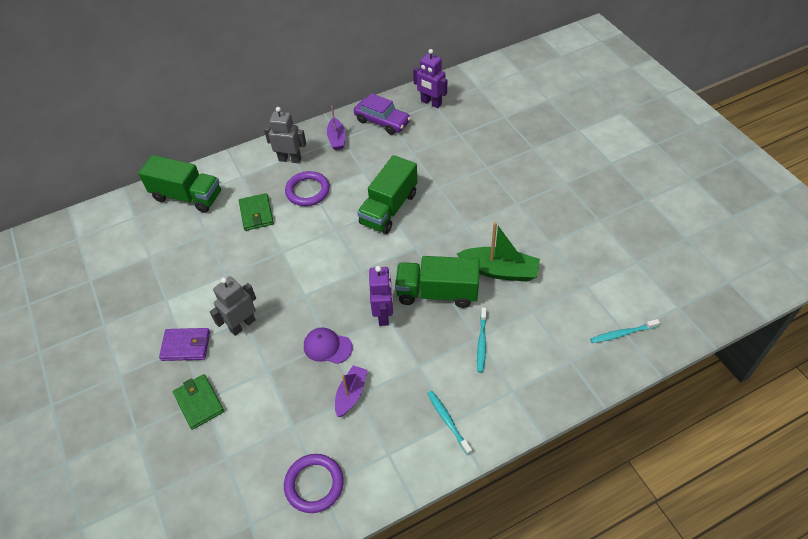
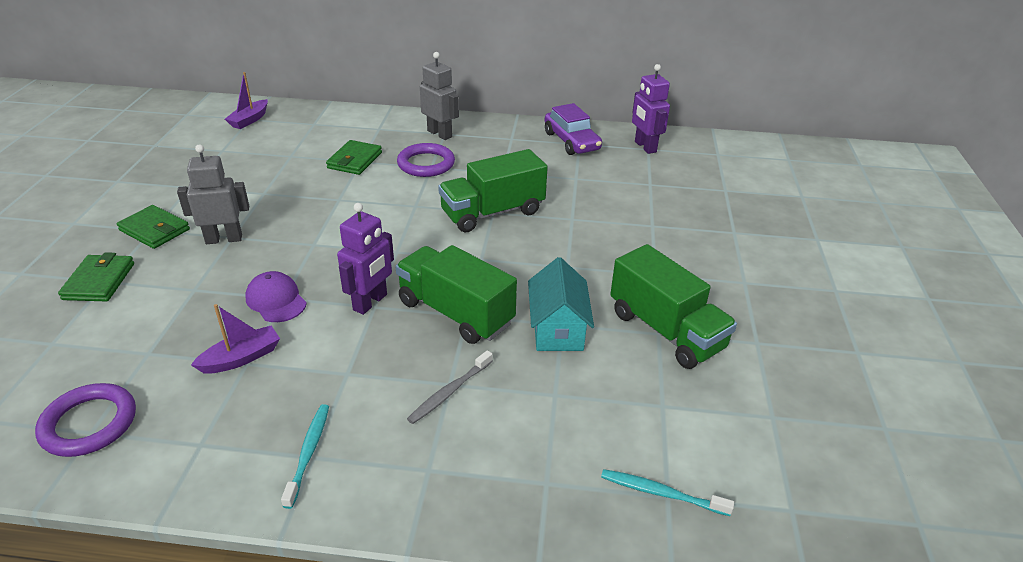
camera: 30 degrees right, 15 degrees down
(186, 346) = (154, 230): purple wallet -> green wallet
(187, 196) = (311, 123): green truck -> green truck (666, 330)
(337, 139) = (506, 137): purple boat -> purple boat (249, 120)
(481, 343) = (449, 392): turquoise toothbrush -> grey toothbrush
(499, 270) = (557, 329): green boat -> turquoise house

